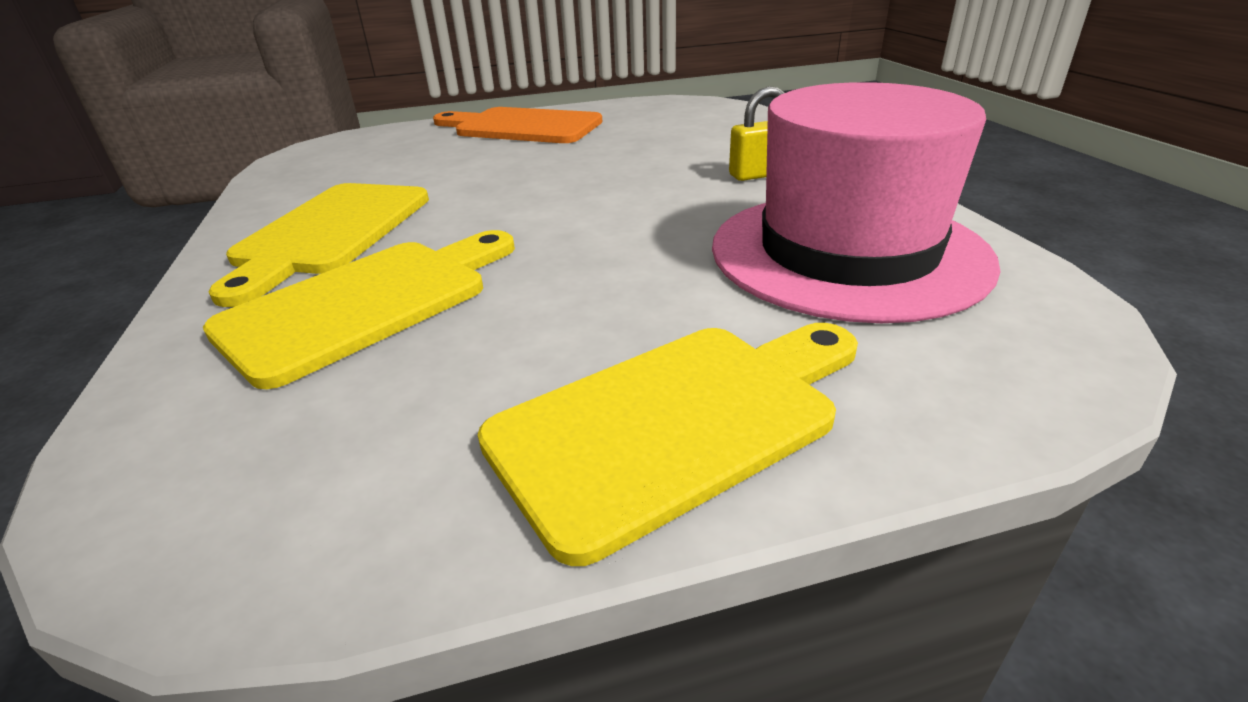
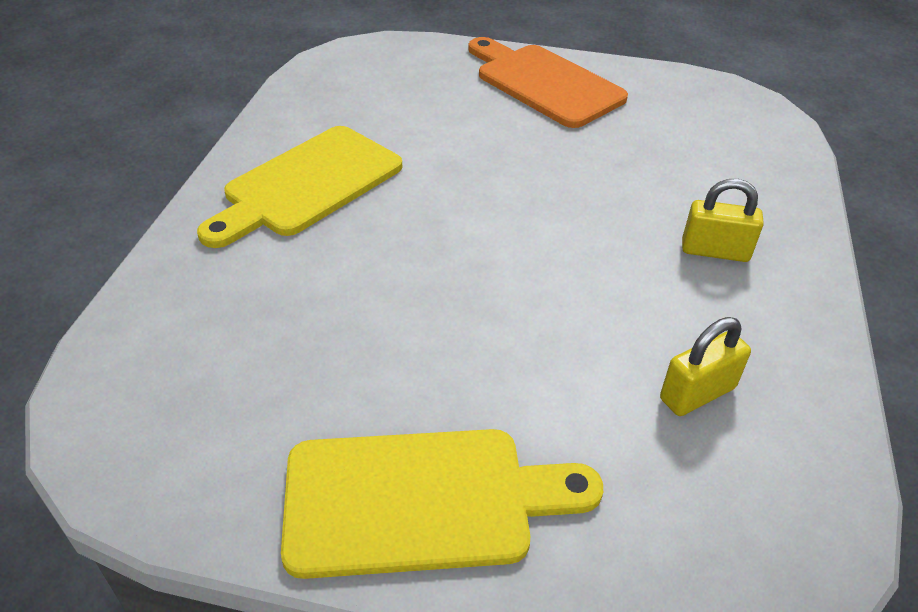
camera: 25 degrees right, 10 degrees up
(366, 303) = (292, 283): yellow cutting board -> none
(847, 252) = (697, 393): pink hat -> yellow padlock

